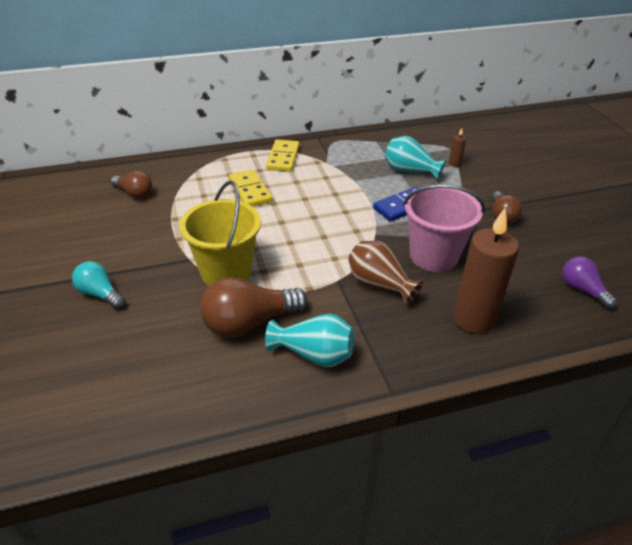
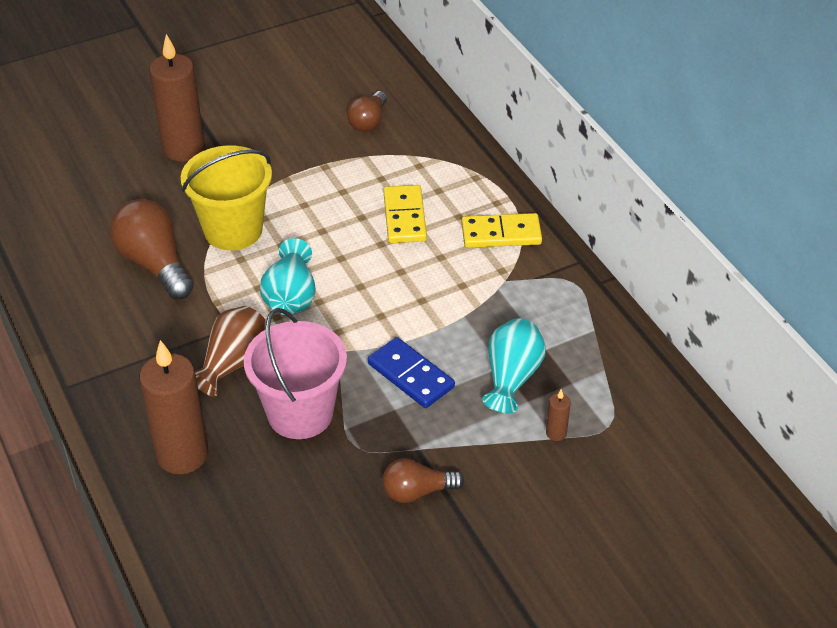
camera: 80 degrees right, 5 degrees up
(100, 294) = (183, 149): turquoise light bulb -> brown candle
(250, 191) = (404, 217): yellow domino -> yellow domino turned 60 degrees counterclockwise
(314, 354) = (113, 321): turquoise vase -> turquoise vase (291, 297)
(582, 290) = (256, 576): purple light bulb -> none

